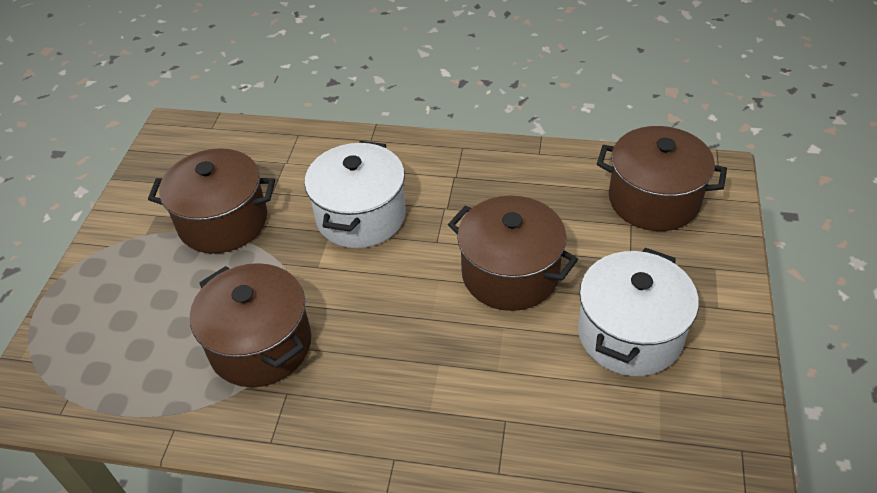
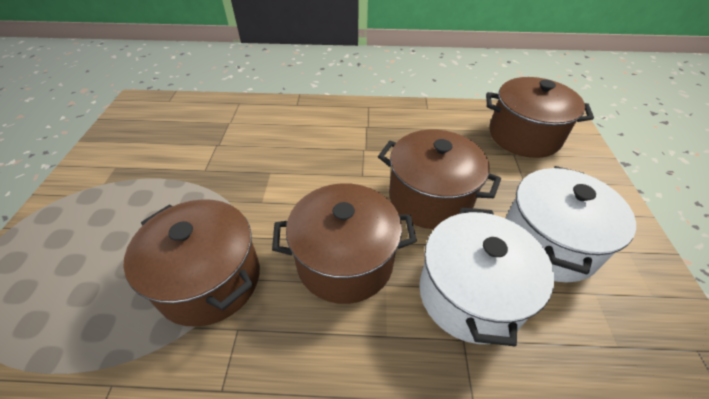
camera: 10 degrees left, 0 degrees up
(223, 221) = (175, 169): brown pot -> brown pot (345, 261)
(361, 216) = (295, 159): white pot -> white pot (470, 294)

